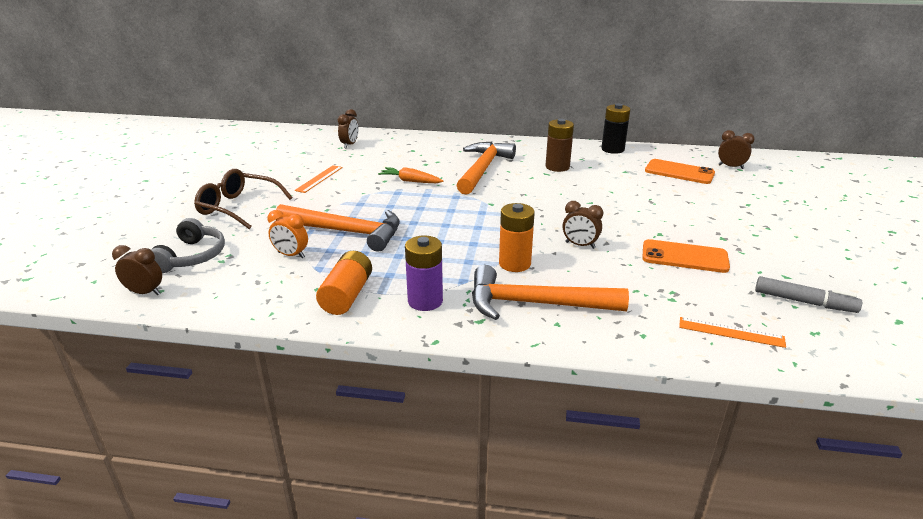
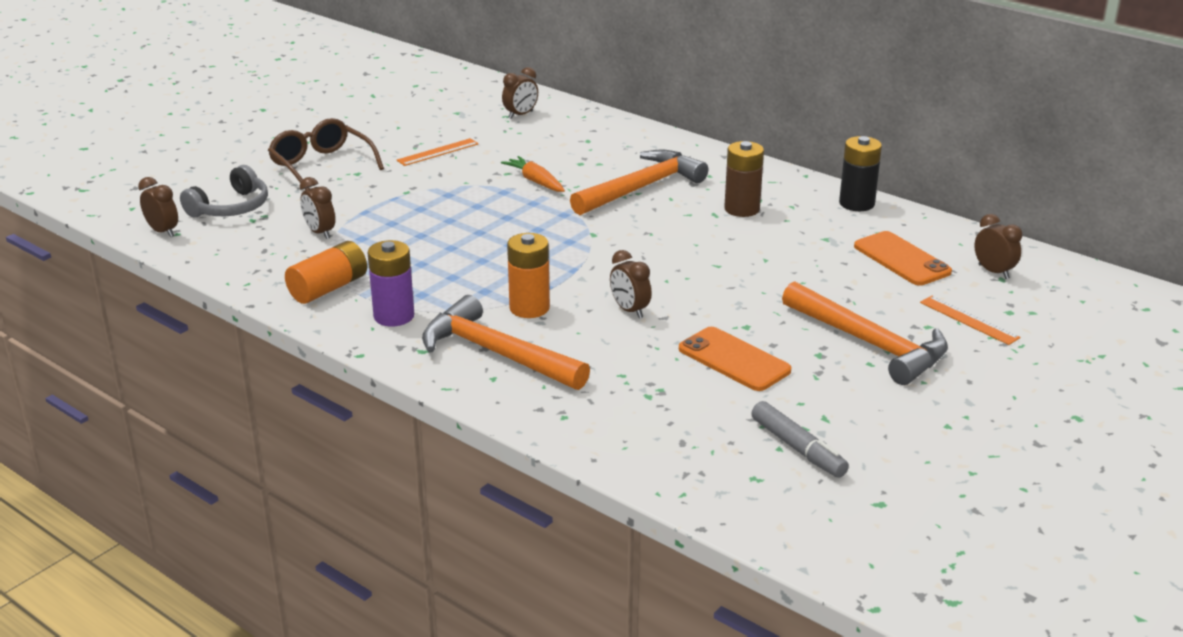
camera: 30 degrees right, 0 degrees up
(291, 255) = (320, 232): orange clock -> brown clock
(346, 232) = (399, 223): orange hammer -> orange hammer (870, 344)
(731, 332) = (661, 446): orange ruler -> orange ruler (969, 320)

